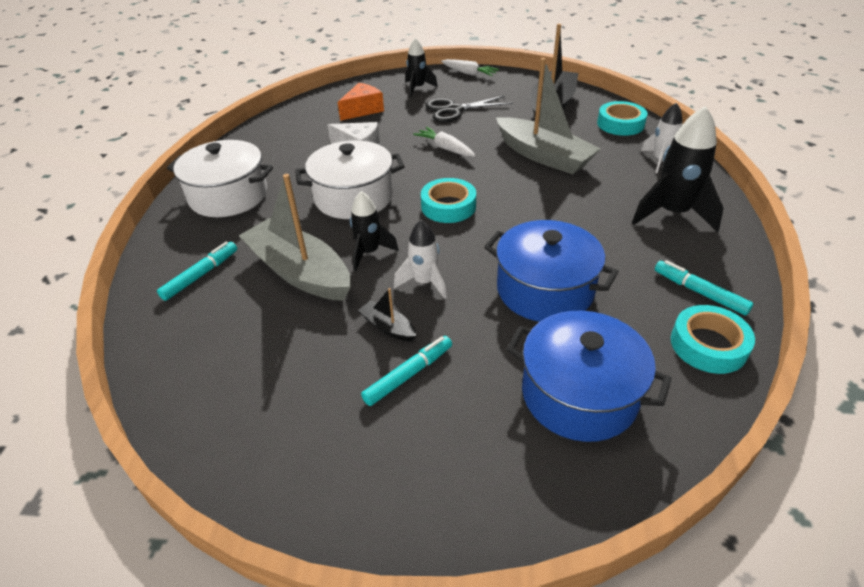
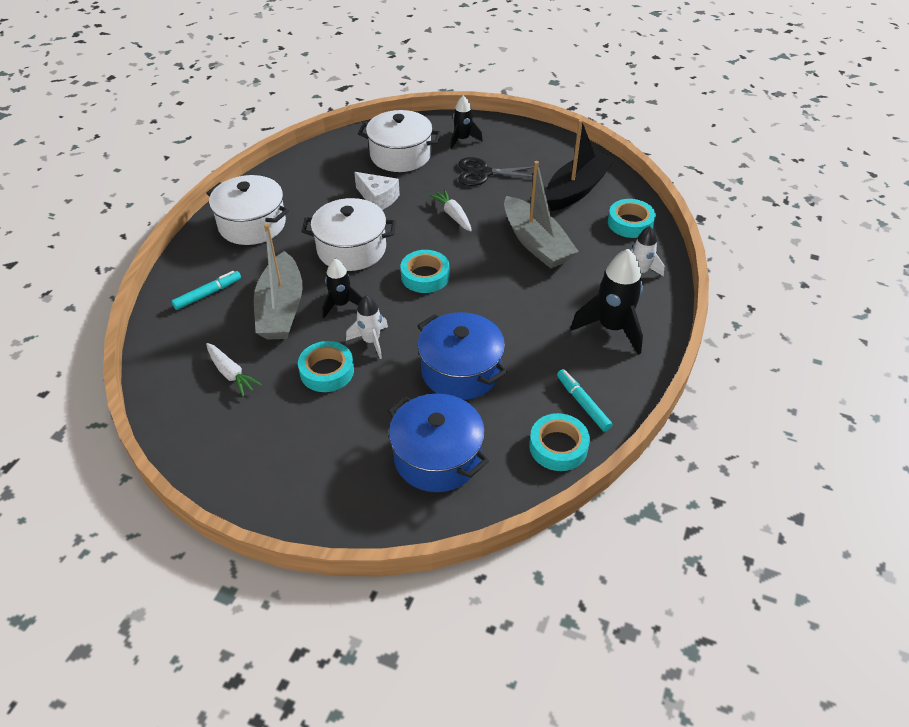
camera: 15 degrees right, 5 degrees up
(299, 272) = (281, 309): grey boat -> grey boat turned 150 degrees counterclockwise
(363, 110) = (400, 155): orange cheese -> white pot
(388, 327) = (327, 371): black boat -> turquoise tape
(408, 375) = (324, 411): turquoise marker -> none
(469, 73) = (521, 130): white carrot -> white carrot (231, 374)

